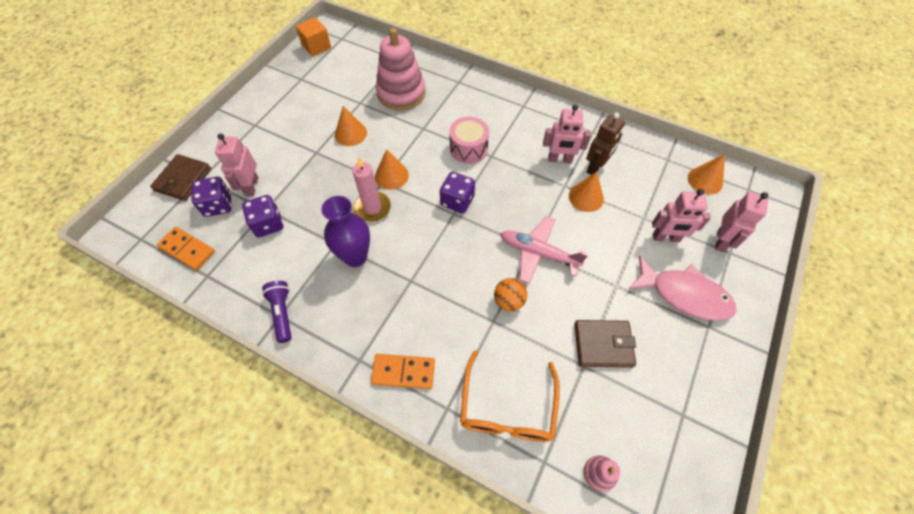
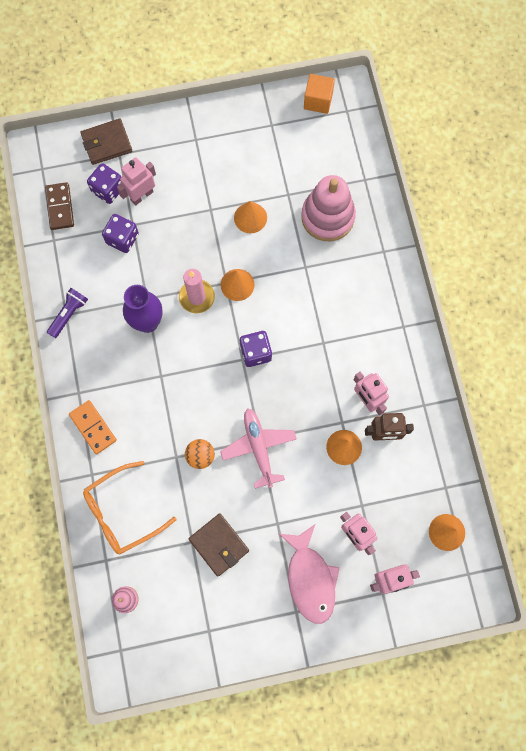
camera: 50 degrees right, 15 degrees up
(187, 249) = (60, 207): orange domino -> brown domino
(468, 148) = (315, 319): pink drum -> none

